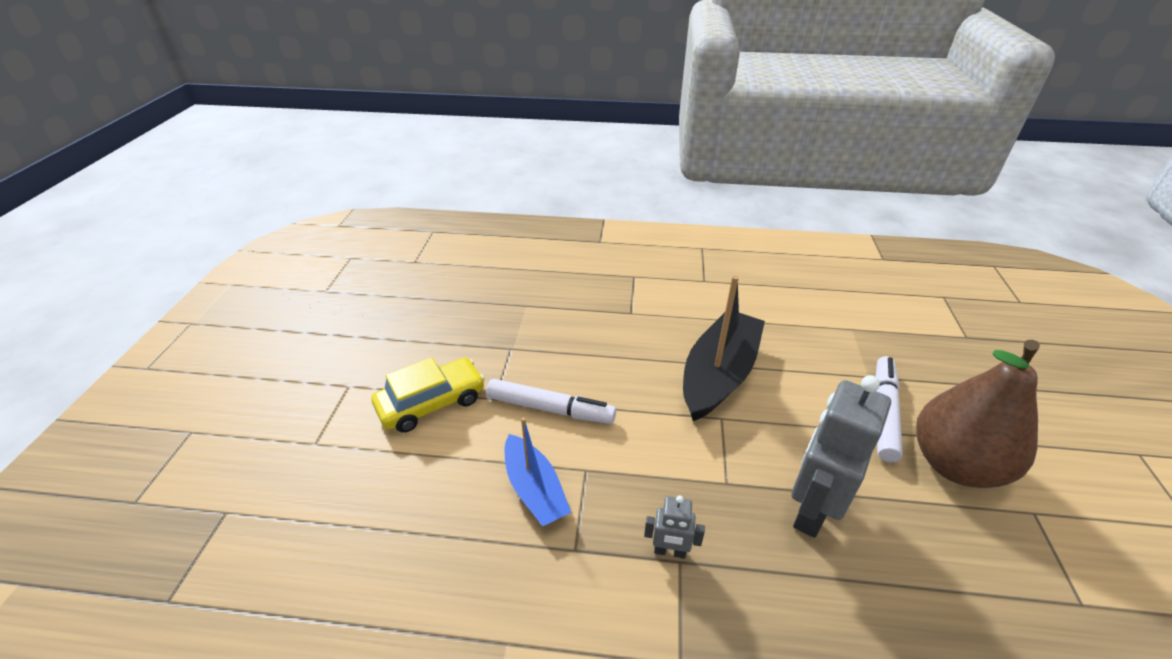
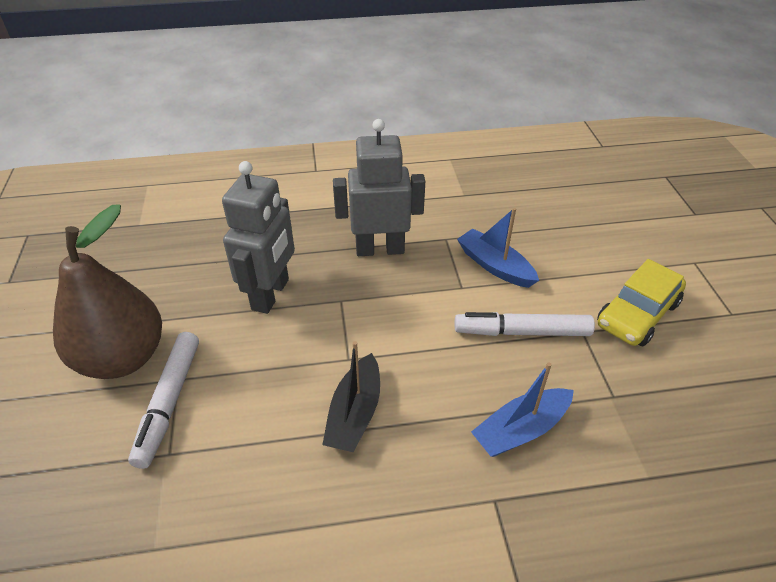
camera: 165 degrees right, 5 degrees up
(594, 342) = (521, 430): none -> blue boat
(670, 551) = (380, 249): grey robot -> grey robot, size x2.10
(719, 374) = (355, 413): black boat -> black boat, size x0.61

